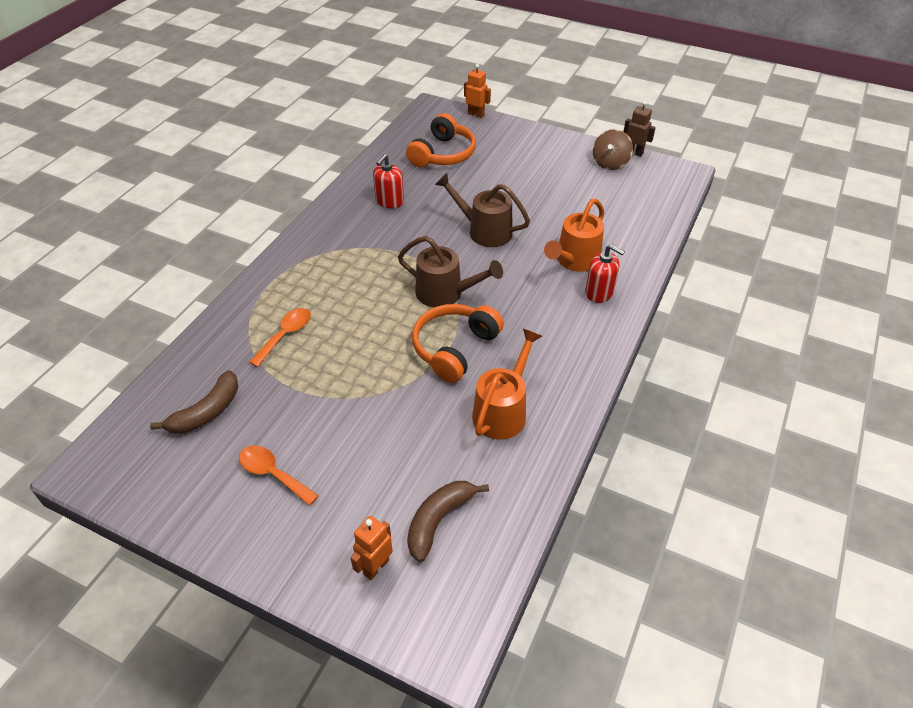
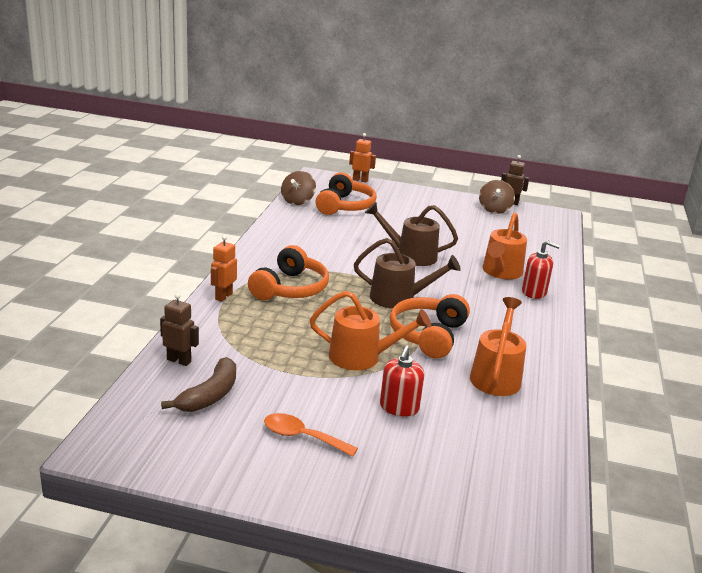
camera: 15 degrees left, 20 degrees down
(194, 364) = (179, 360): none -> brown robot
(285, 335) = (261, 334): orange spoon -> none
(338, 273) = (290, 288): none -> orange headphones
(374, 374) = (362, 357): none -> orange watering can
(376, 567) = (441, 497): orange robot -> orange robot (223, 296)
(389, 201) = (312, 238): red soap dispenser -> red soap dispenser (399, 407)
(395, 146) = (297, 201): none -> brown spinning top
(439, 520) = (482, 458): brown banana -> none

